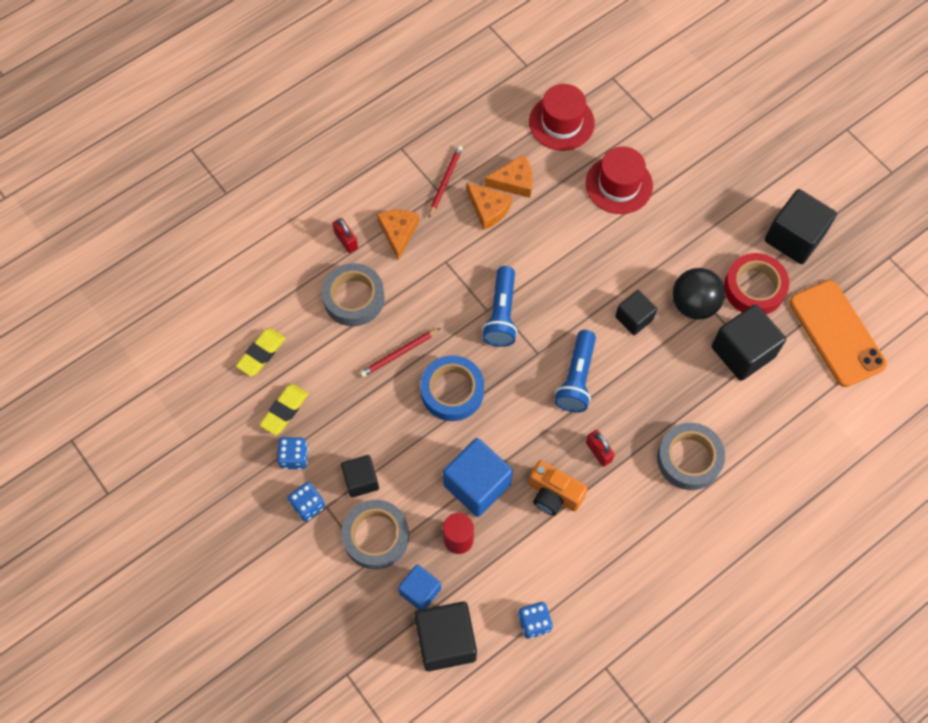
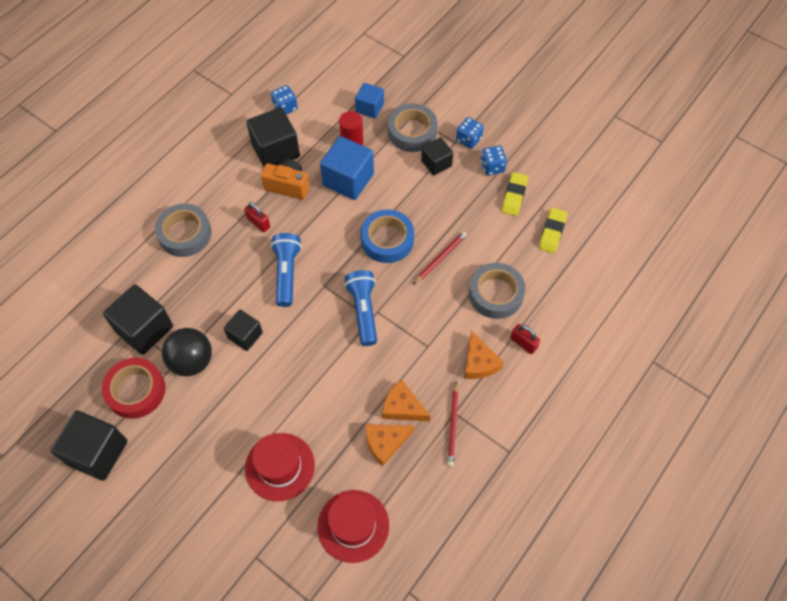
camera: 165 degrees right, 5 degrees down
(446, 641) = (343, 85): black cube -> black cube (276, 151)
(836, 333) = (58, 366): orange phone -> none

